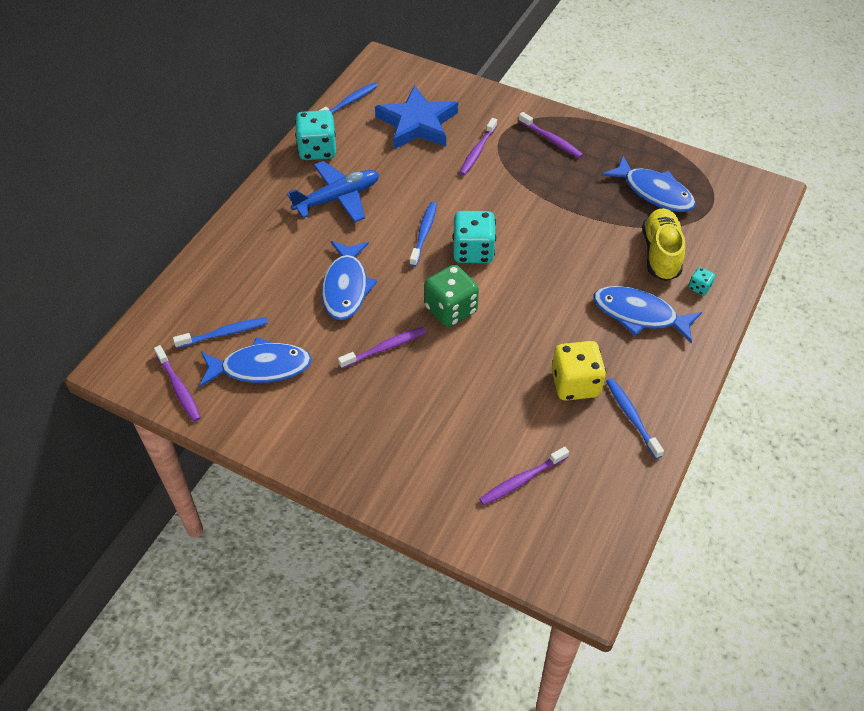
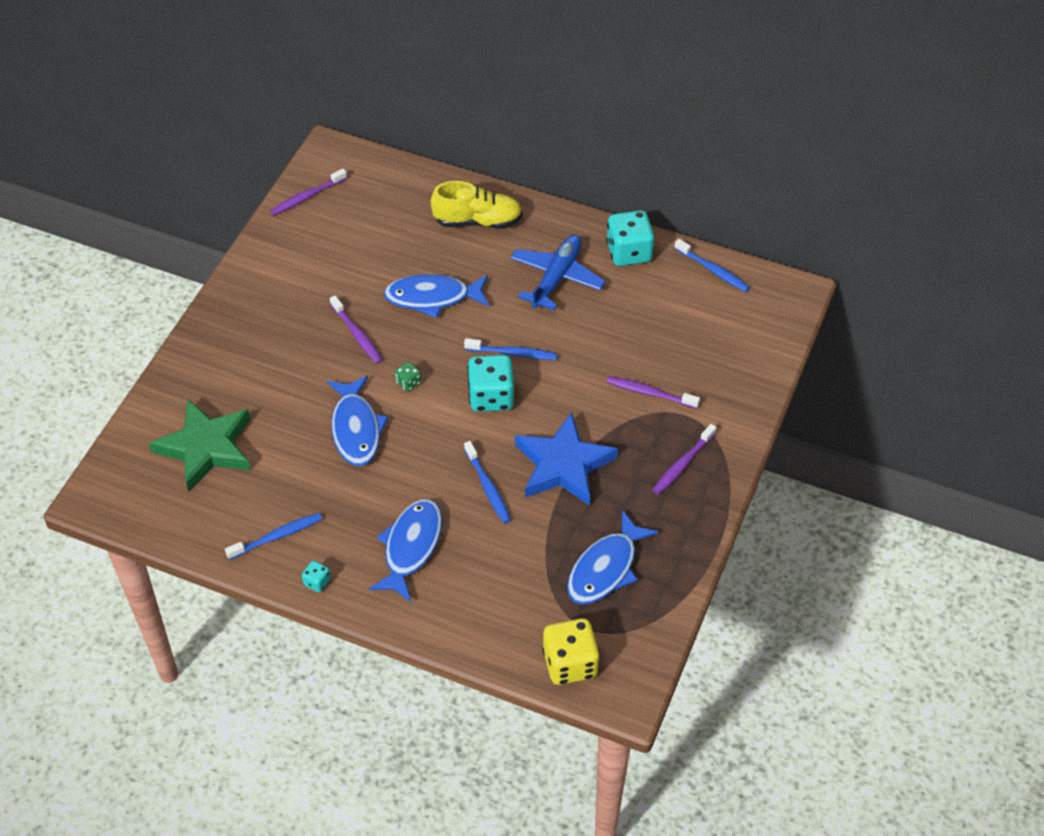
camera: 85 degrees right, 0 degrees up
(224, 333) = (370, 217): blue toothbrush -> blue toothbrush (488, 487)
(261, 367) = (331, 248): blue fish -> blue fish (356, 429)
(338, 198) = (556, 277): blue plane -> blue plane turned 120 degrees counterclockwise
(417, 123) = (688, 334): blue star -> blue star (563, 465)
(451, 310) = (408, 382): green dice -> green dice, size x0.46
(522, 480) = (206, 447): purple toothbrush -> green star
(575, 384) = (317, 489): yellow dice -> yellow dice (570, 663)
(661, 254) = (504, 571): yellow shoe -> yellow shoe (477, 221)
(699, 287) = (455, 607): turquoise dice -> turquoise dice (317, 582)

